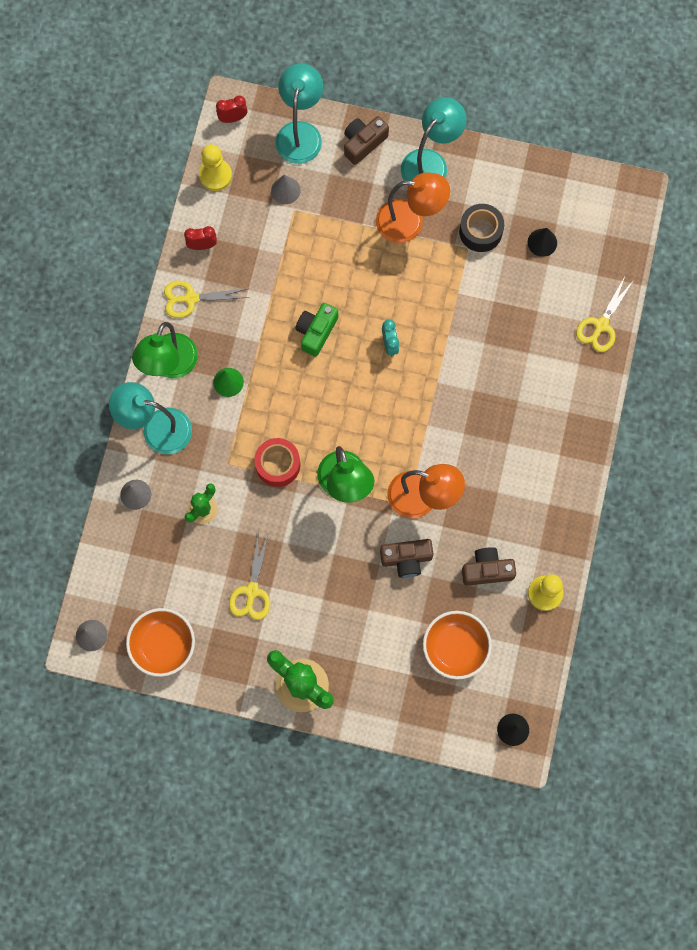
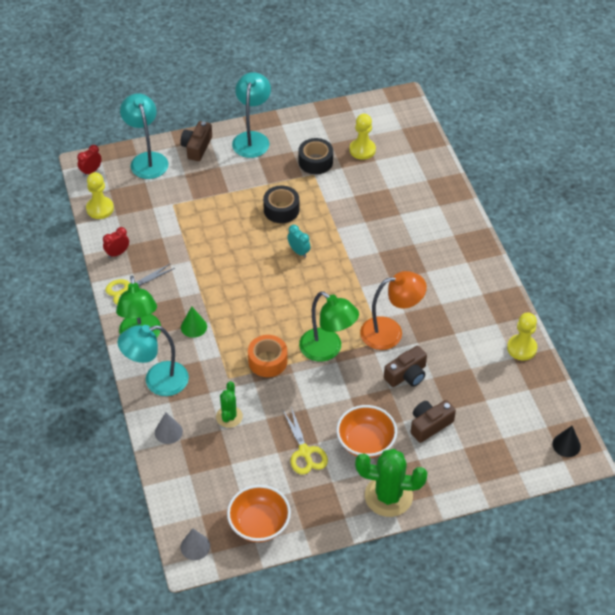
camera: 30 degrees left, 25 degrees down
(278, 465) = (267, 361): red tape -> orange tape
(285, 190) = (158, 196): grey cone -> none
(316, 332) = (239, 267): green camera -> none
(404, 278) = (281, 210): none -> black tape
(410, 222) = (262, 177): orange lamp -> none
(455, 648) = (484, 413): orange bowl -> orange bowl (365, 442)
(487, 570) = (470, 354): brown camera -> brown camera (429, 425)
(542, 242) = (362, 150): black cone -> yellow pawn
(601, 325) = (437, 177): yellow scissors -> none

